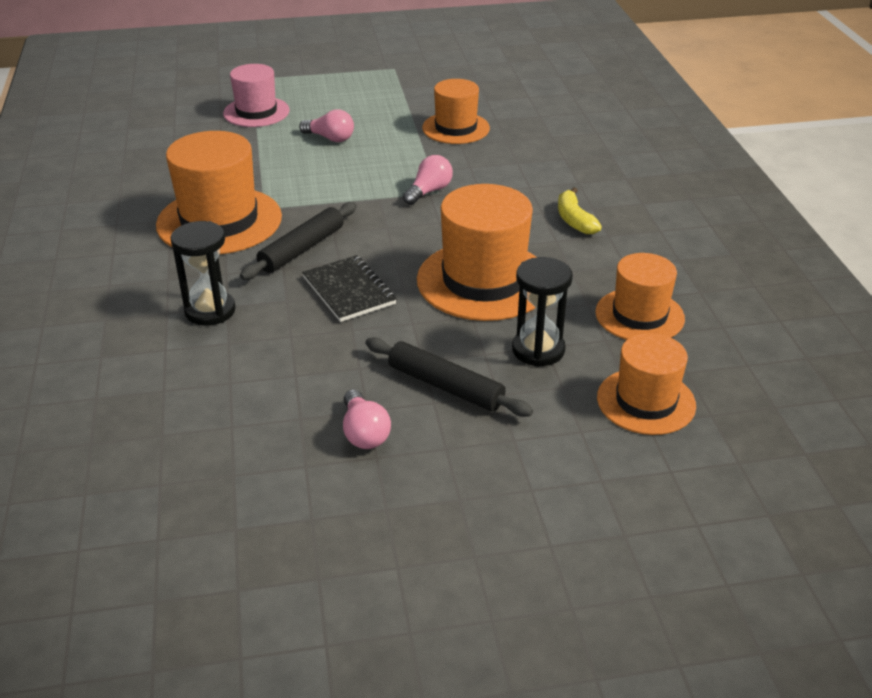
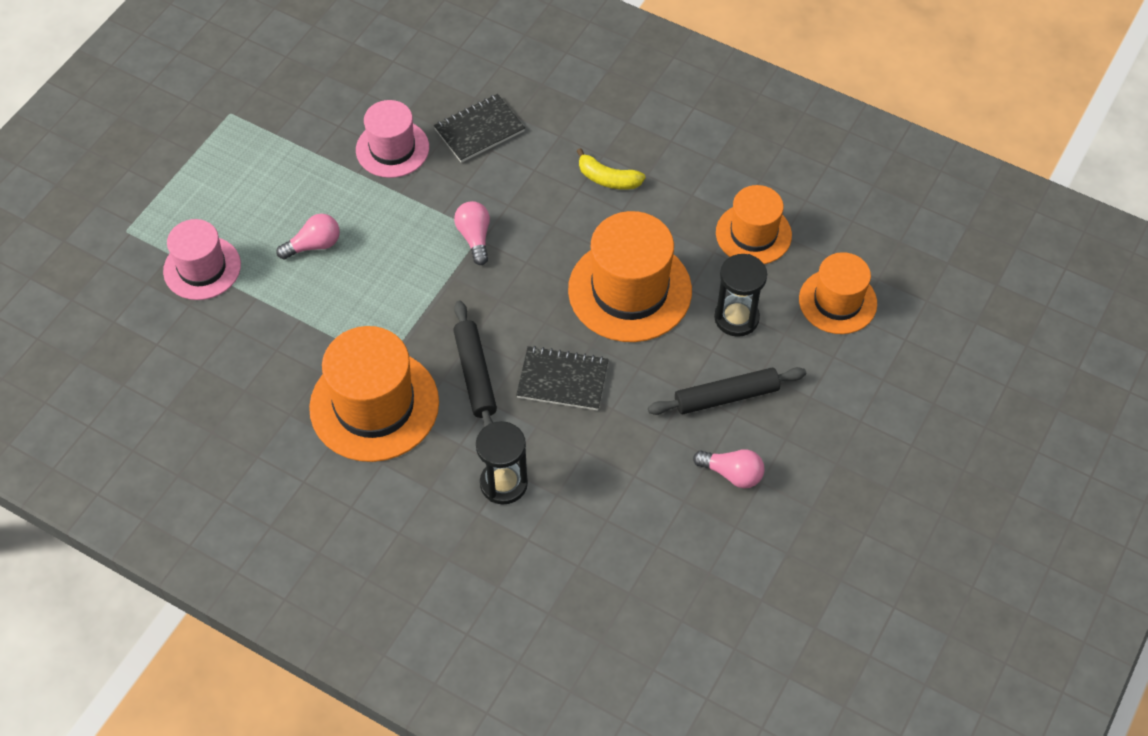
camera: 50 degrees left, 20 degrees up
(456, 128) = (392, 149): orange hat -> pink hat
(527, 150) = (479, 130): none -> black notebook

